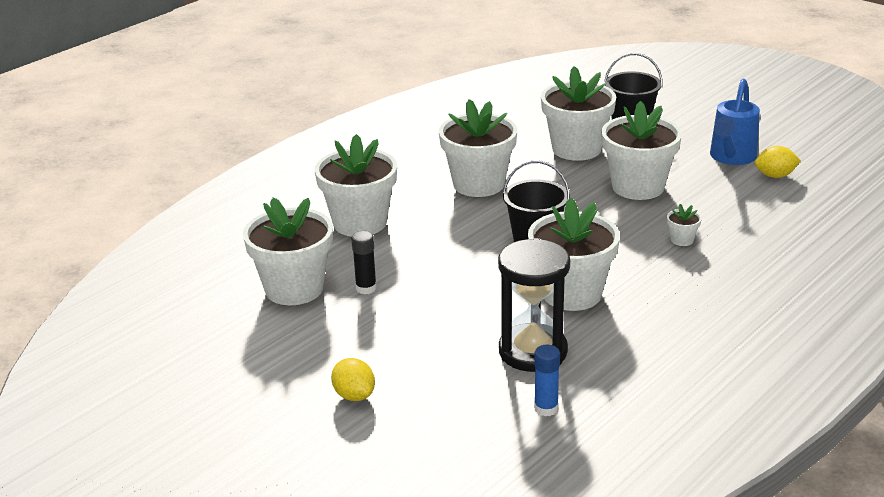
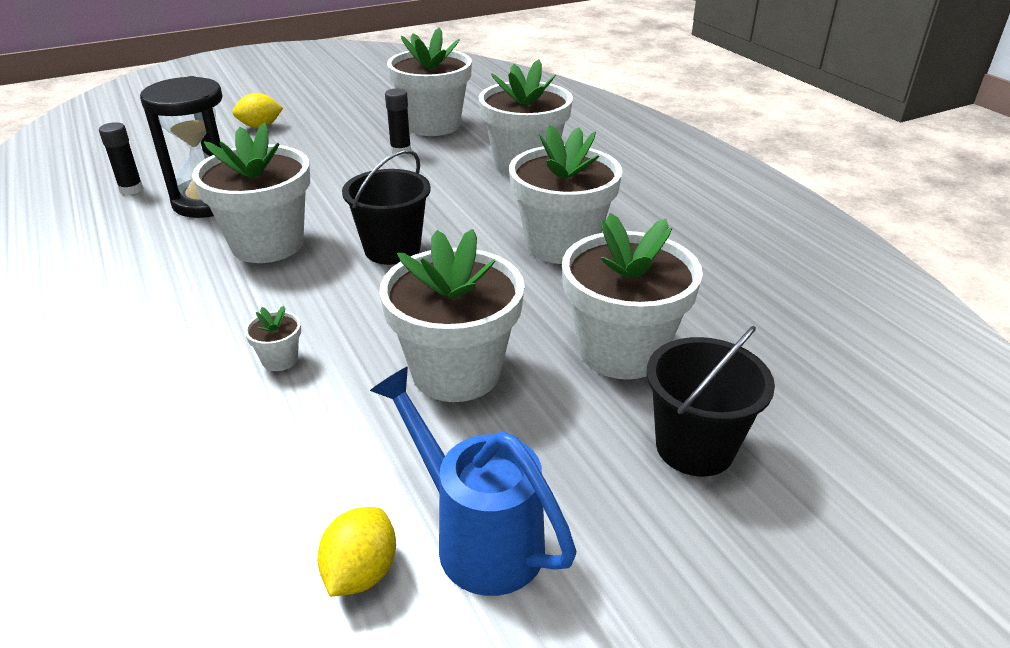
camera: 110 degrees right, 5 degrees up
(546, 408) = (131, 189): blue glue stick -> black glue stick

